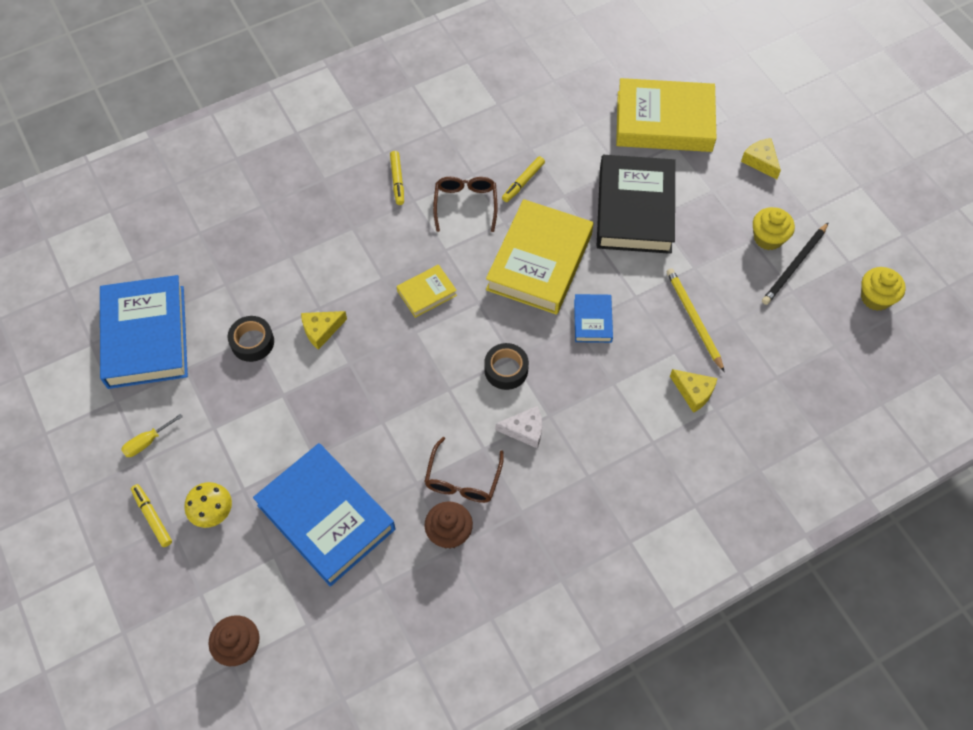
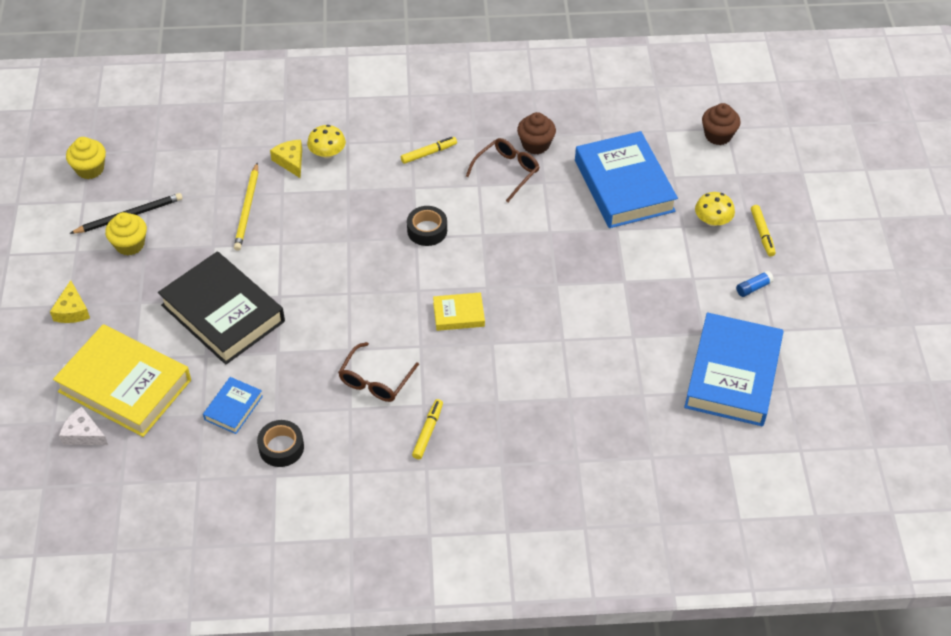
camera: 155 degrees left, 10 degrees down
(147, 442) = (753, 288): yellow screwdriver -> blue glue stick
(252, 342) = (635, 333): black tape -> black tape (281, 447)
(321, 330) = (569, 319): yellow cheese -> none
(523, 182) = (306, 380): yellow marker -> yellow marker (429, 153)
(525, 430) = (439, 185): white cheese -> white cheese (83, 434)
(539, 261) = (342, 302): yellow book -> none
(592, 320) = (330, 239): blue book -> blue book (233, 408)
(635, 209) = (223, 313): black book -> black book turned 75 degrees counterclockwise
(664, 419) = (327, 153): none -> yellow mushroom

